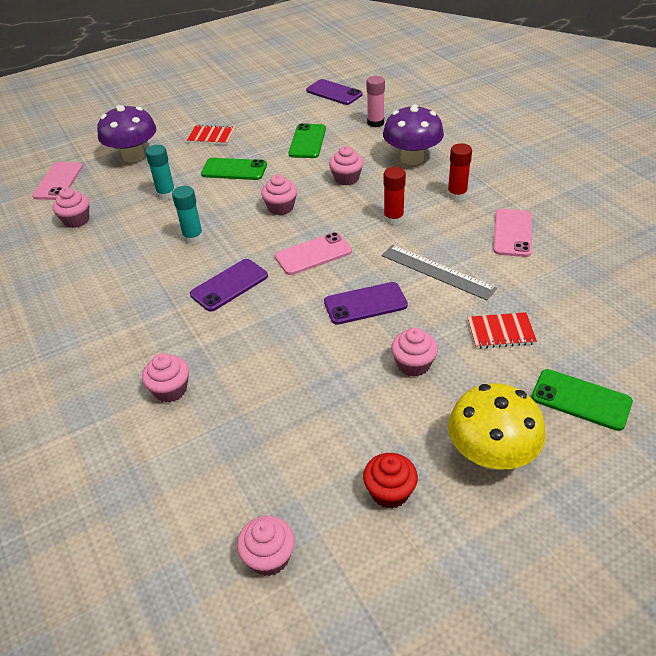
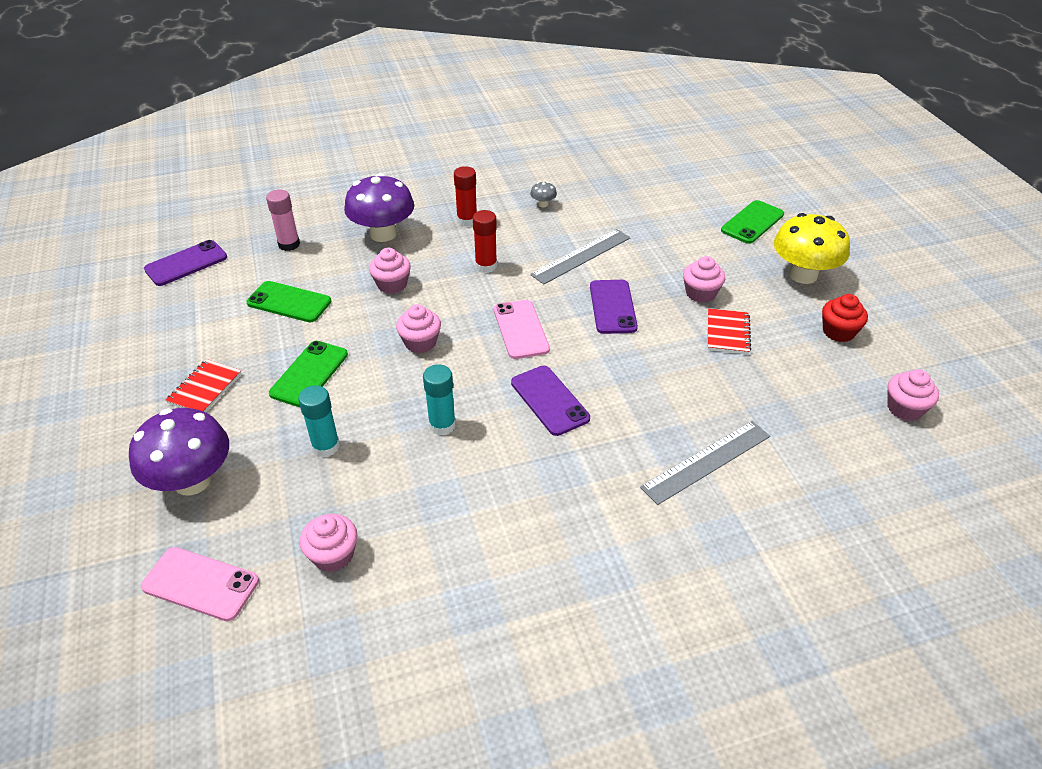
camera: 80 degrees left, 0 degrees up
(170, 390) = (706, 461): pink cupcake -> grey ruler
(501, 332) = (672, 240): red notebook -> red notebook (728, 333)
(512, 233) = (543, 204): pink phone -> grey mushroom

